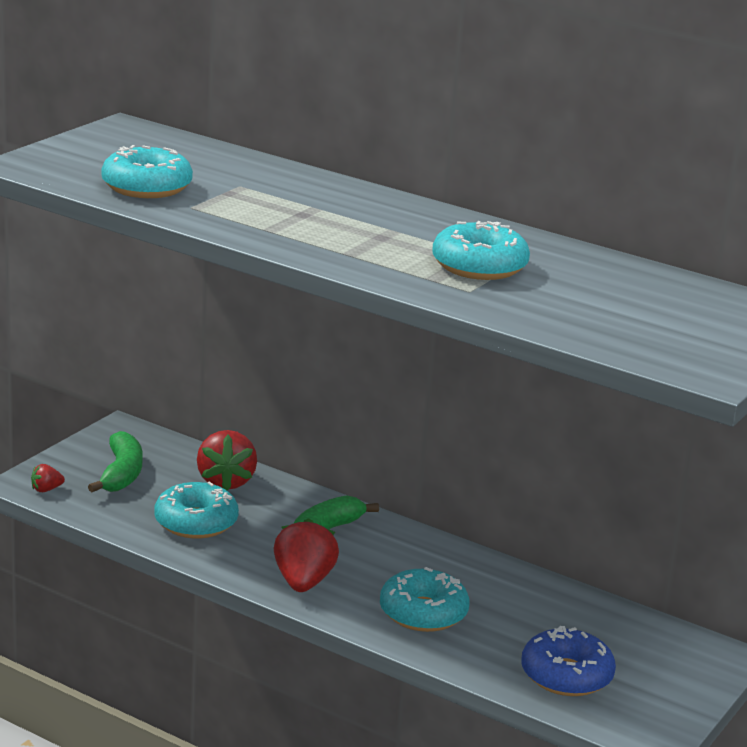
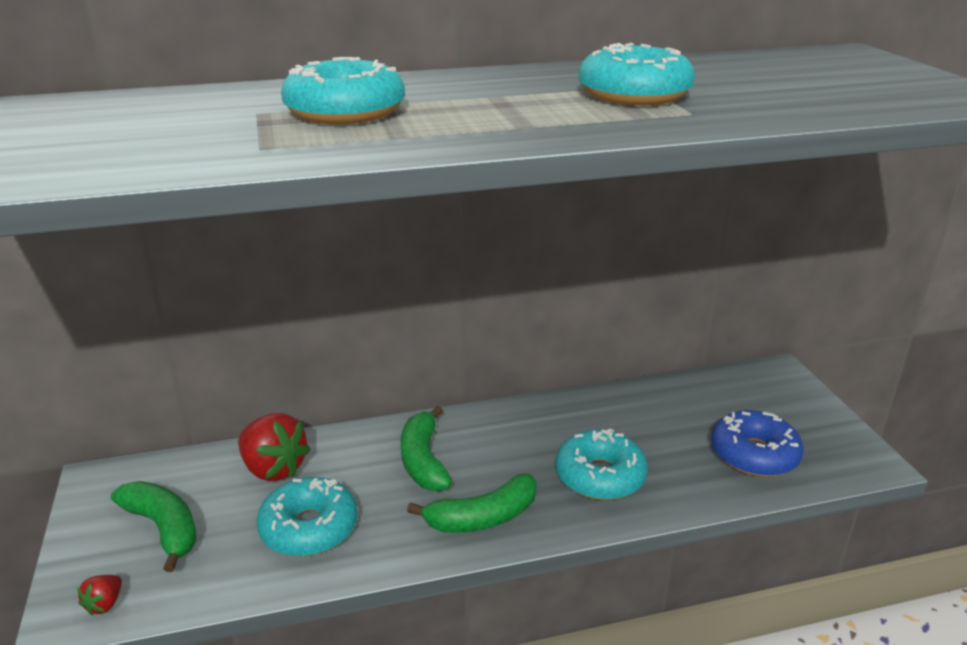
camera: 45 degrees left, 5 degrees up
(147, 187) = (156, 148): turquoise donut -> turquoise donut (345, 112)
(303, 582) = (483, 517): red strawberry -> green banana

